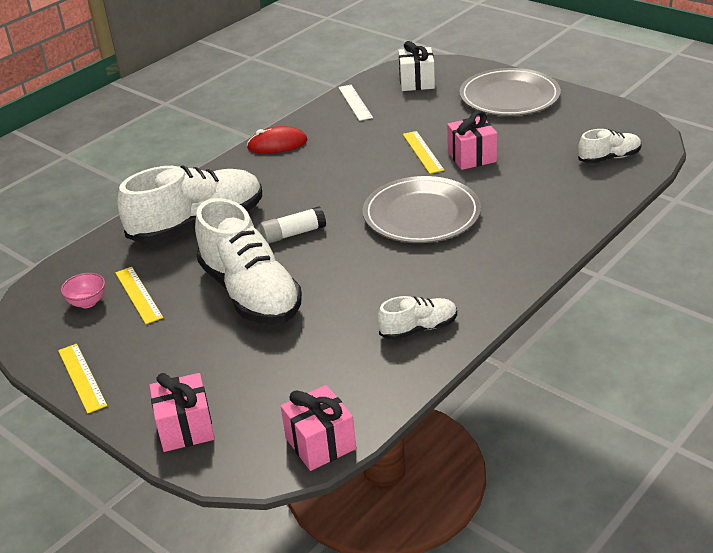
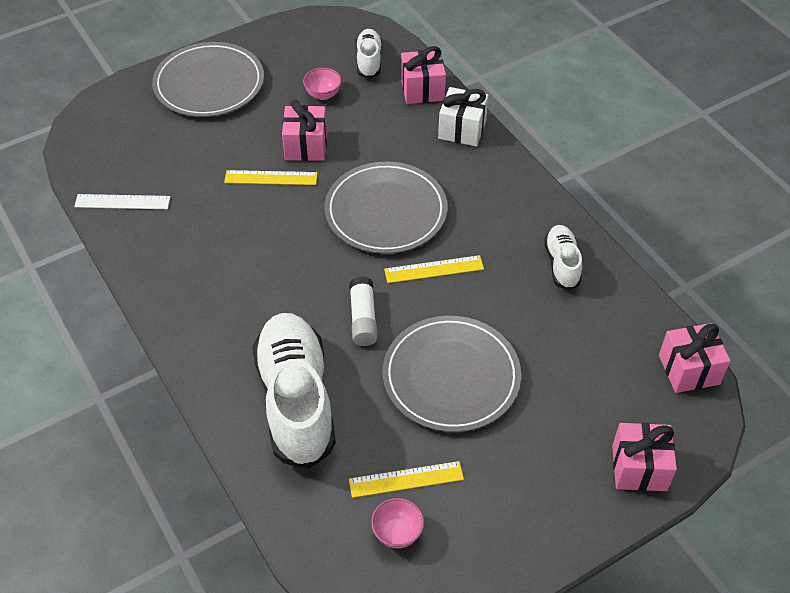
camera: 75 degrees left, 15 degrees up
(82, 377) = (531, 552): yellow ruler -> yellow ruler (434, 269)
(250, 293) = (451, 376): white shoe -> grey plate
(277, 144) = (167, 292): red mouse -> none
(417, 82) = (119, 140): white gift -> white gift (462, 129)
(542, 148) = (323, 94): none -> pink bowl
(596, 195) = (422, 90): none -> pink gift

